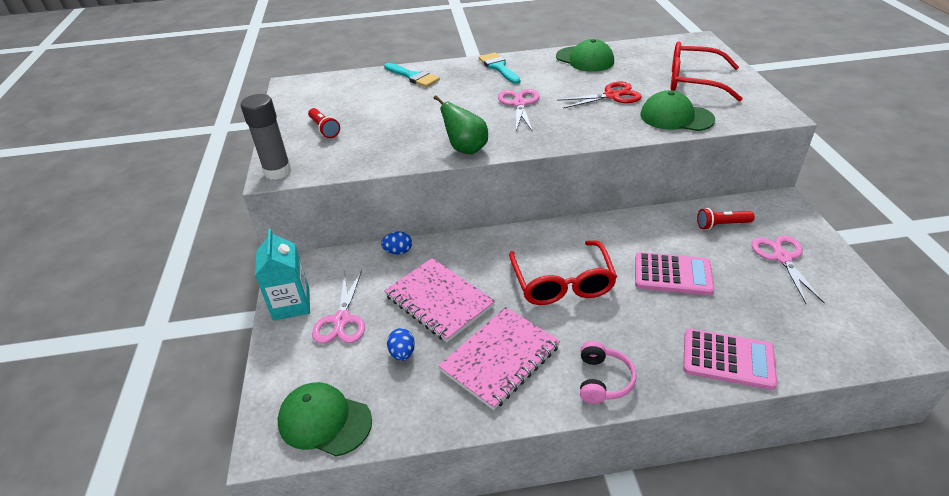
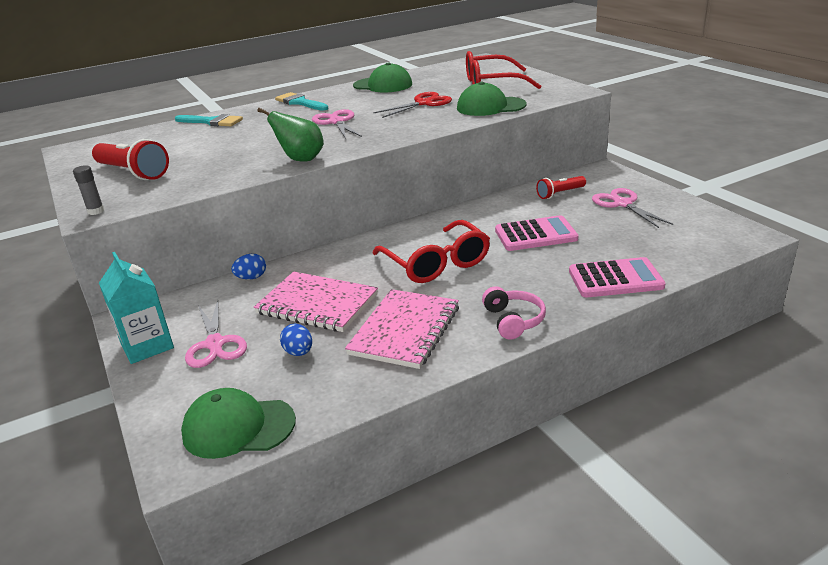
camera: 20 degrees left, 10 degrees down
(278, 172) = (96, 211): grey glue stick -> grey glue stick, size x0.51
(324, 129) = (133, 172): red flashlight -> red flashlight, size x1.68

